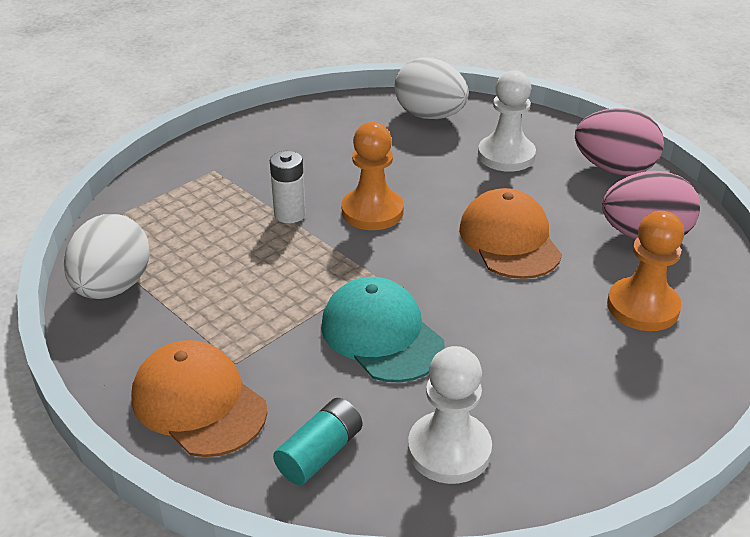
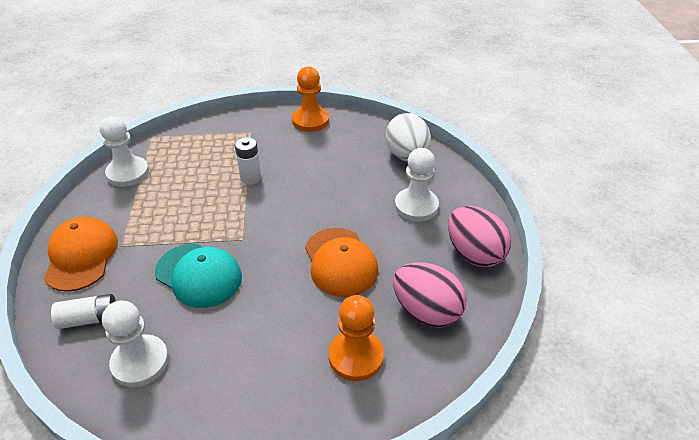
camera: 40 degrees right, 5 degrees up
(113, 287) = (128, 173): white egg -> white pawn
(320, 453) = (89, 319): turquoise battery -> white battery
(372, 211) = (292, 200): orange pawn -> orange pawn (310, 121)
(381, 335) = (199, 275): turquoise cap -> turquoise cap turned 120 degrees clockwise
(509, 240) = (340, 262): orange cap -> orange cap turned 135 degrees clockwise

